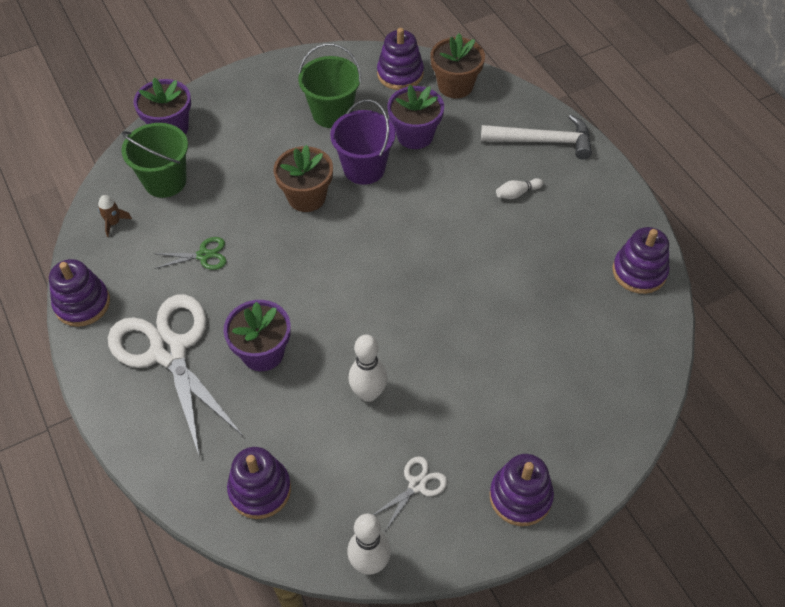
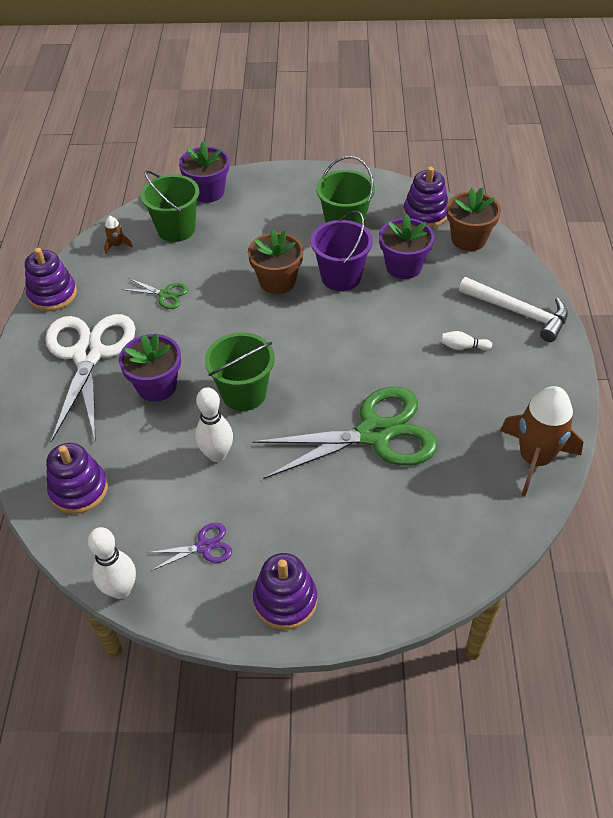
camera: 30 degrees right, 5 degrees down
(352, 323) = (244, 393): none -> green bucket
(417, 485) = (204, 547): white scissors -> purple scissors
(495, 309) = (374, 434): none -> green scissors
(639, 272) = (534, 459): purple stacking toy -> brown rocket

